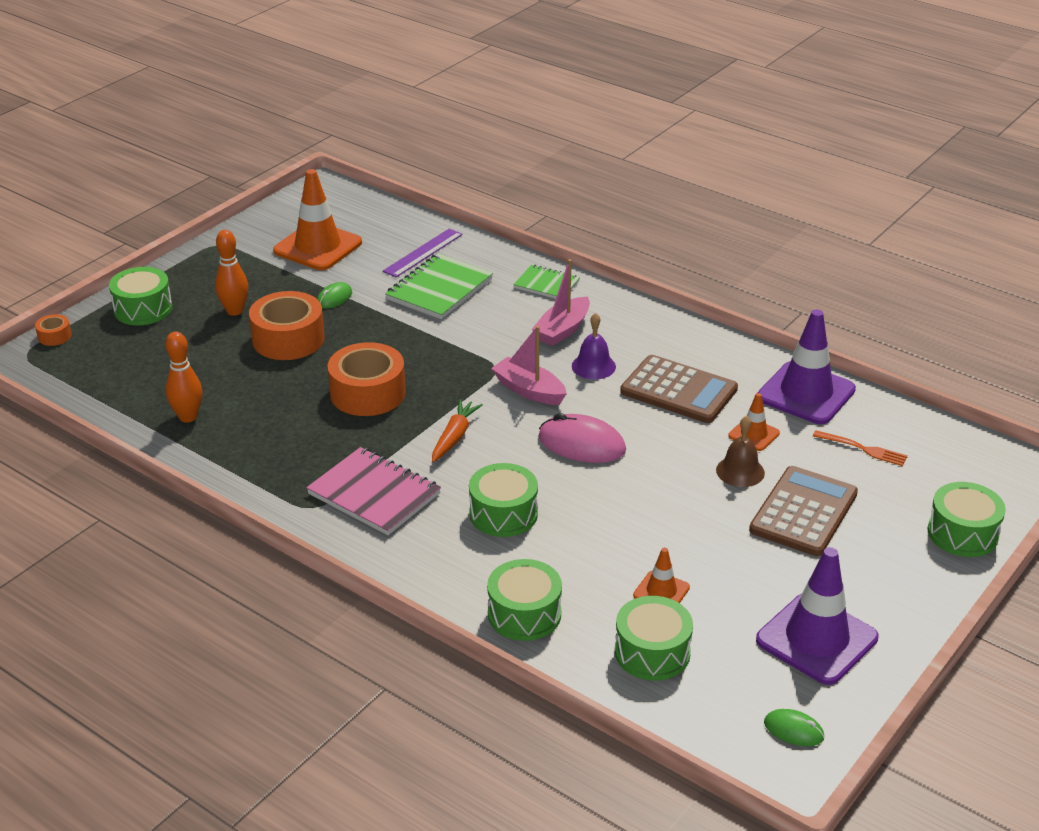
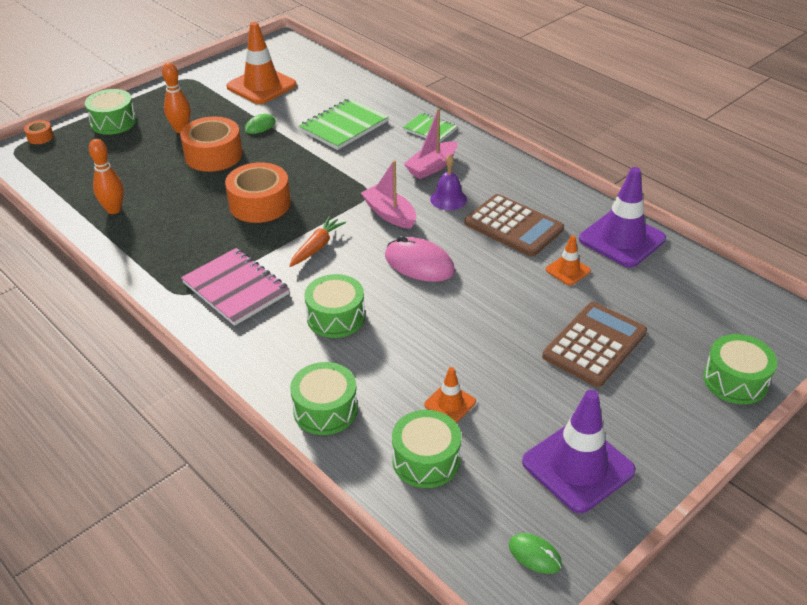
camera: 10 degrees right, 5 degrees up
(423, 253) = (340, 97): purple ruler -> none
(740, 471) = (548, 301): brown bell -> none
(863, 449) = (661, 293): orange fork -> none

